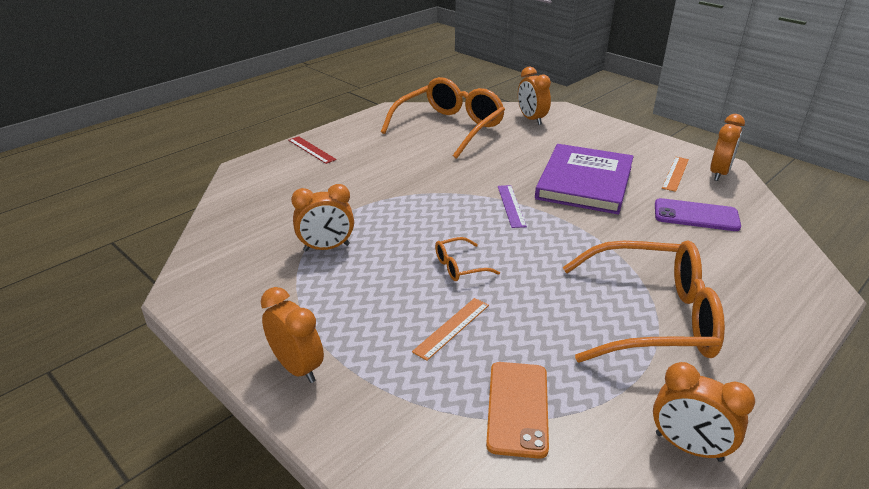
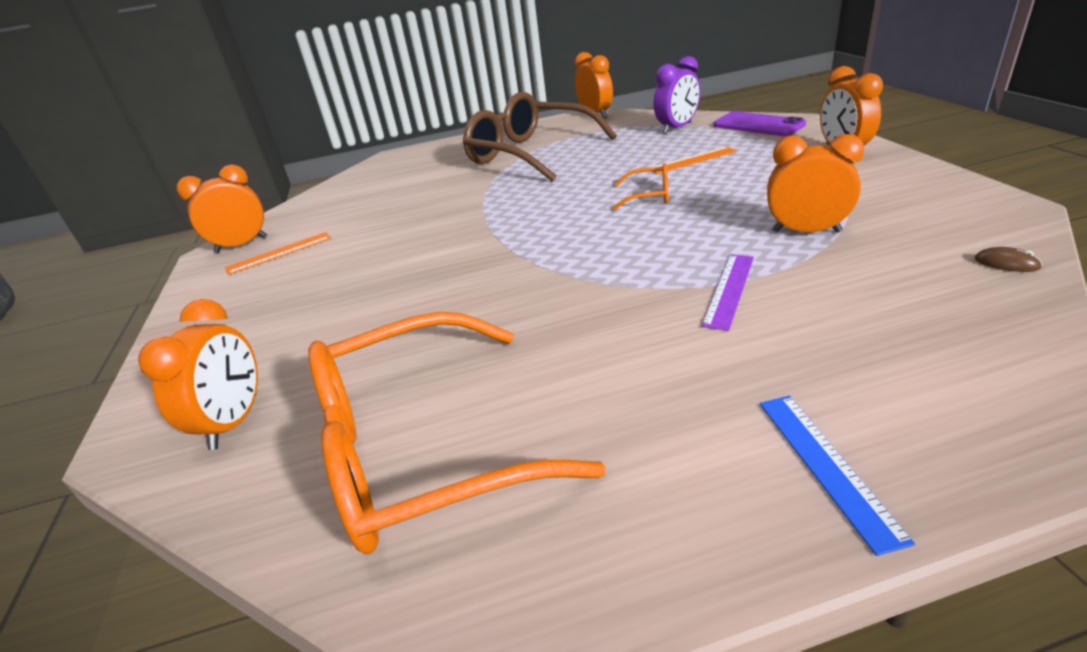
camera: 145 degrees left, 0 degrees up
(212, 241) = (1006, 263): none -> brown mouse
(311, 149) = (826, 465): red ruler -> blue ruler
(511, 206) = (523, 246): purple ruler -> purple ruler (729, 290)
(517, 408) = (677, 128): orange phone -> purple clock
(584, 182) = (392, 261): purple book -> none
(650, 317) = (531, 154): orange glasses -> brown glasses
(696, 215) = (361, 208): purple phone -> purple phone (758, 125)

